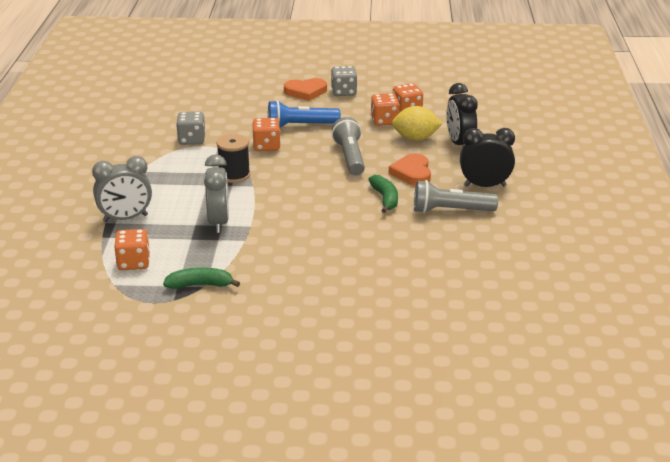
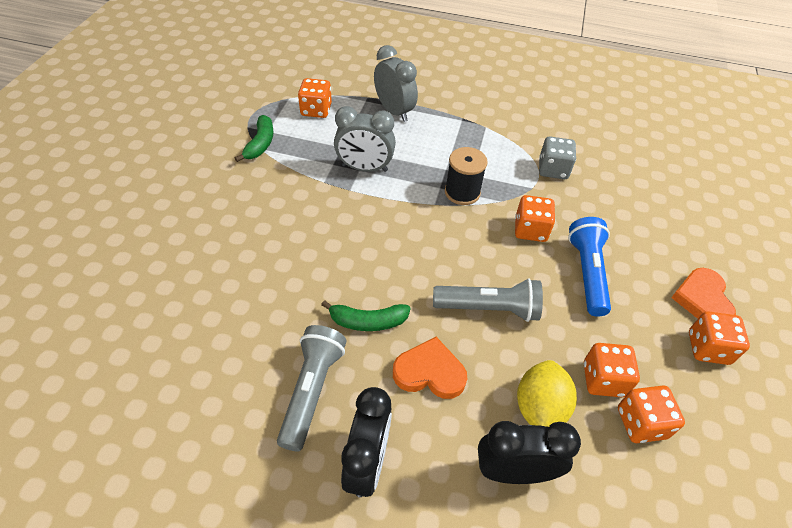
camera: 100 degrees right, 20 degrees up
(125, 218) = (394, 111): grey clock -> grey clock turned 150 degrees clockwise
(344, 92) = (708, 348): grey dice -> orange dice

